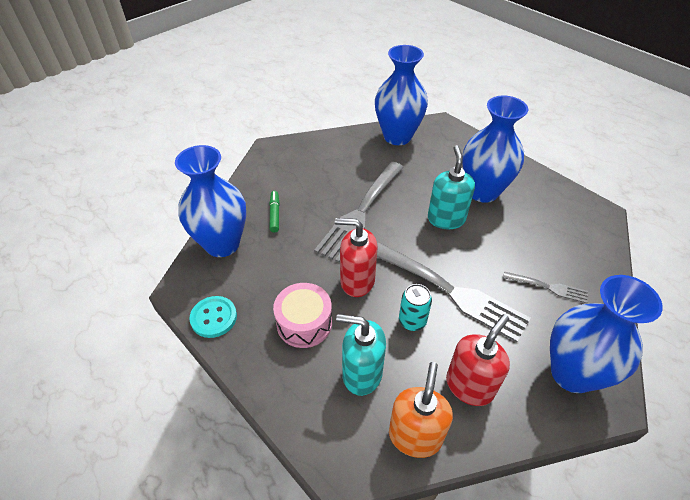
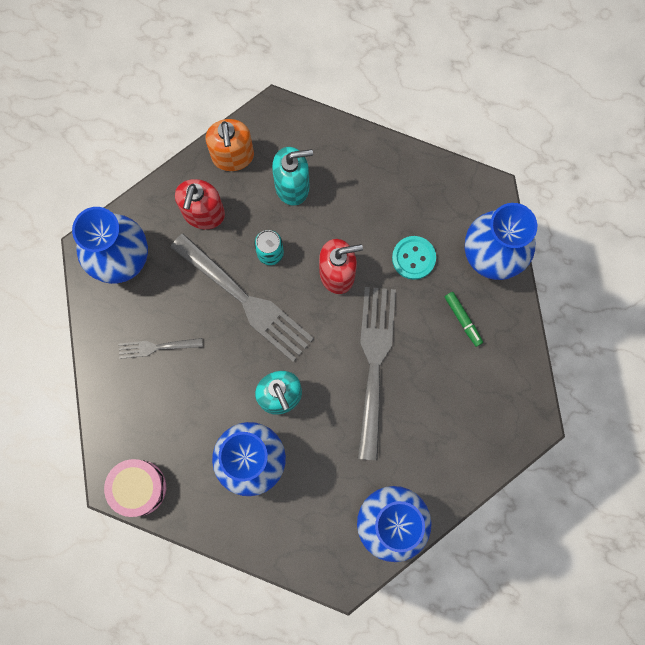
camera: 155 degrees right, 30 degrees up
(214, 318) = (442, 180): turquoise button -> turquoise button (413, 258)
(304, 323) = (362, 209): pink drum -> pink drum (138, 487)
(451, 292) = (246, 300): grey fork -> grey fork turned 150 degrees counterclockwise

